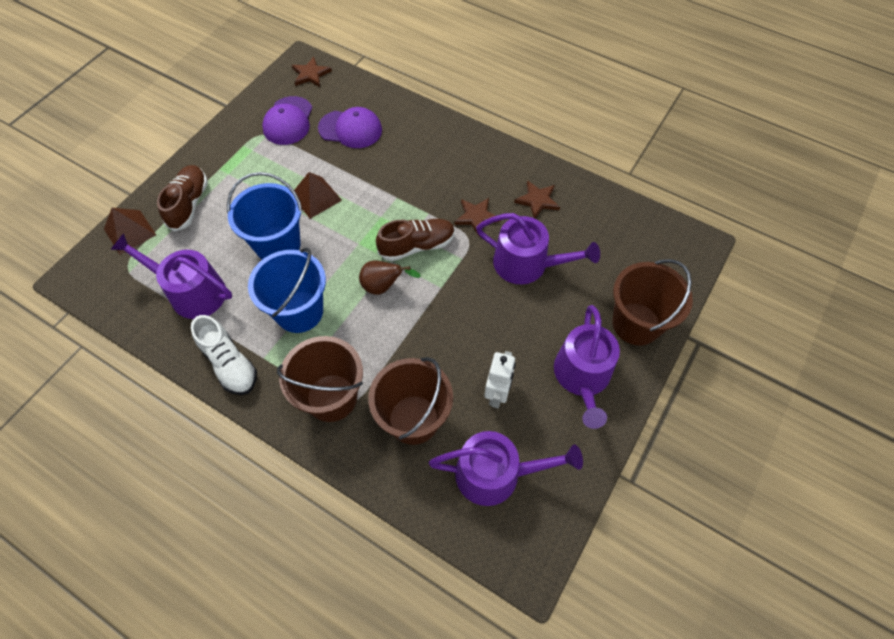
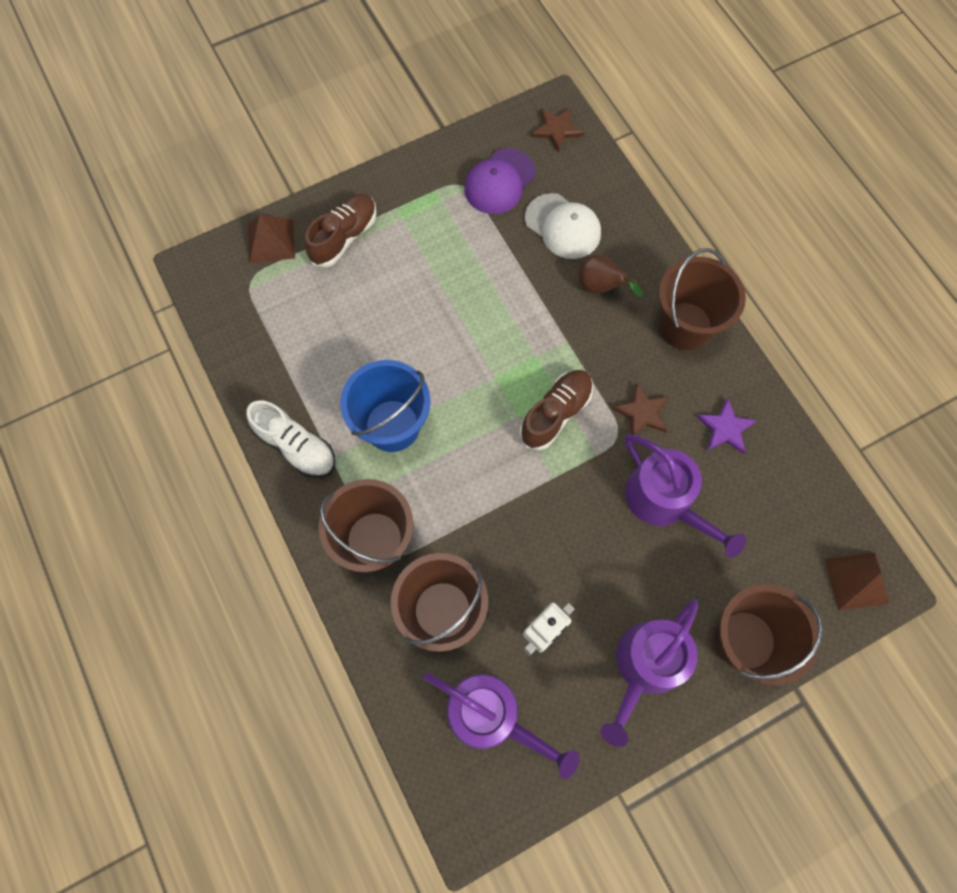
camera: 30 degrees right, 10 degrees up
(191, 292) = (298, 344): purple watering can -> none
(229, 363) = (296, 446): white shoe -> white shoe turned 45 degrees counterclockwise
(278, 245) = (410, 335): blue bucket -> none
(316, 197) = (479, 296): brown pyramid -> brown pyramid (856, 581)
(350, 129) = (563, 226): purple cap -> white cap
(383, 286) = (493, 443): brown pear -> brown pear (600, 287)
(417, 246) = (556, 413): brown shoe -> brown shoe turned 60 degrees counterclockwise
(471, 152) = (685, 326): none -> brown bucket
(537, 200) = (725, 428): brown star -> purple star

